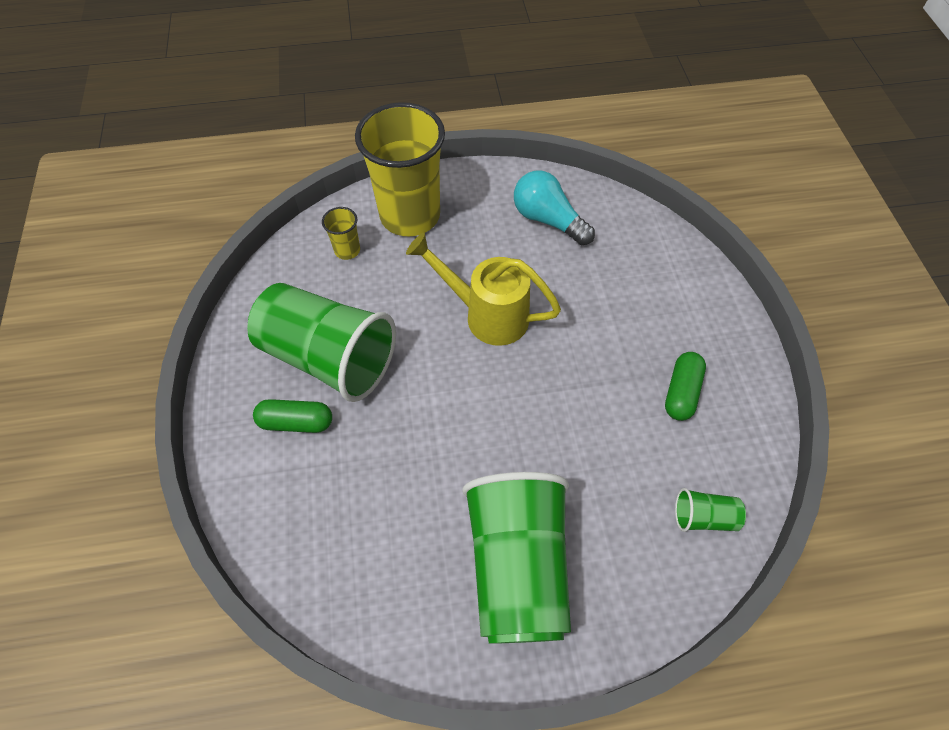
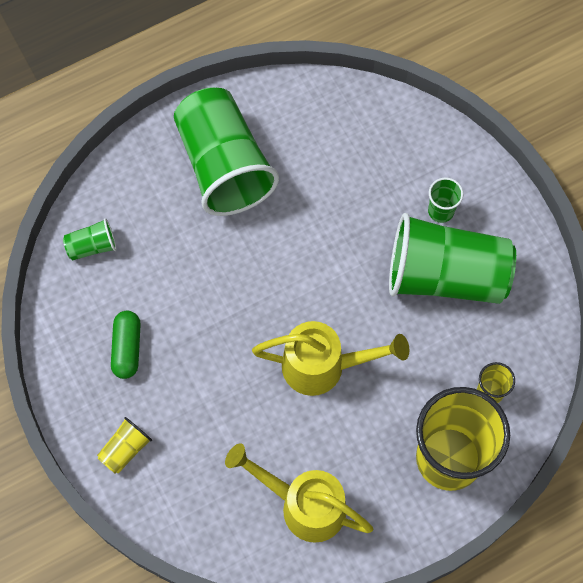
camera: 160 degrees right, 10 degrees up
(296, 422) = (441, 211): green capsule -> green cup
(548, 220) = (303, 504): turquoise light bulb -> yellow watering can
(699, 304) = (125, 449): none -> yellow cup

